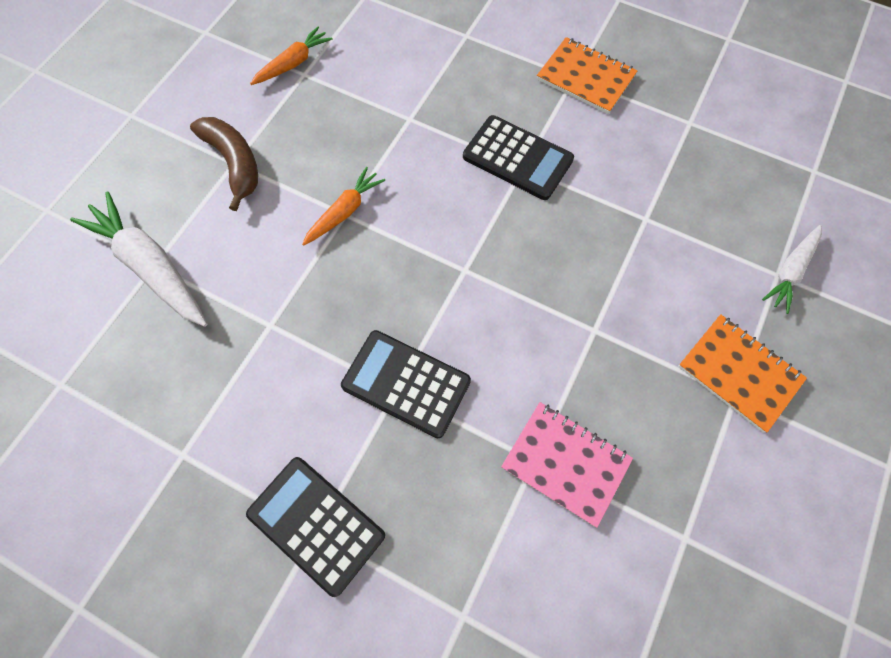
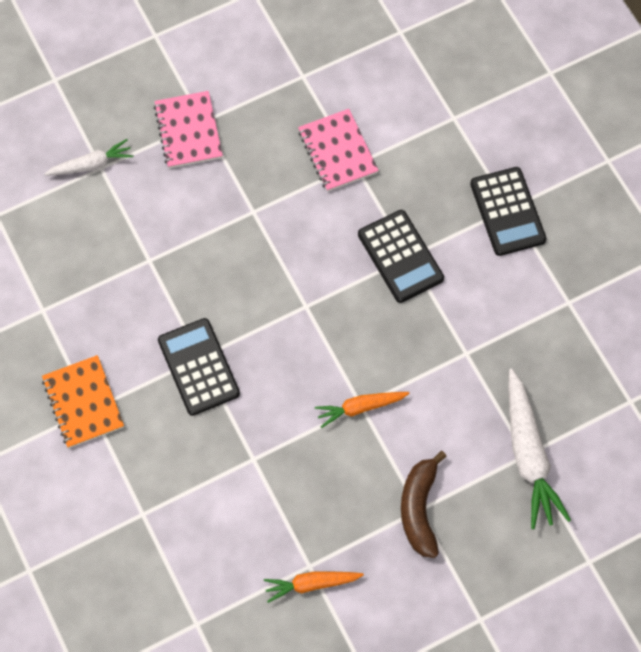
camera: 145 degrees left, 0 degrees up
(739, 373) = (188, 131): orange notebook -> pink notebook

